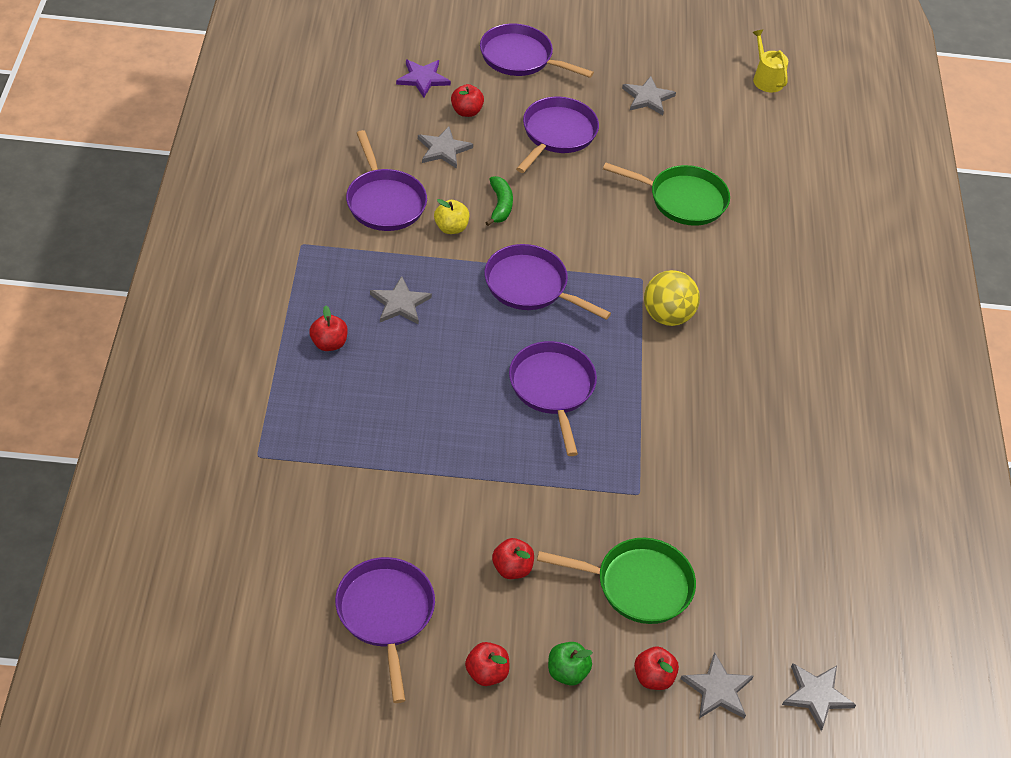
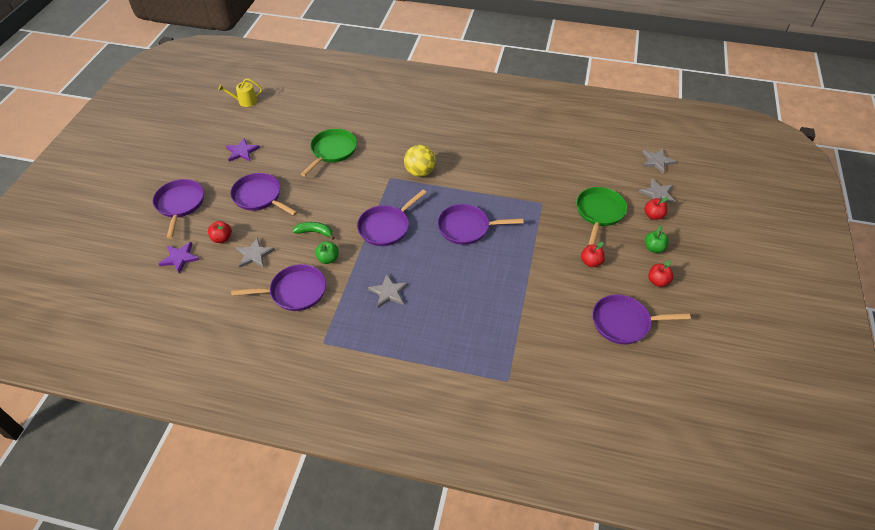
camera: 75 degrees left, 0 degrees up
(329, 343) = (417, 334): red apple -> none
(451, 228) = (328, 259): yellow apple -> green apple
(520, 58) = (180, 204): purple pan -> purple pan turned 135 degrees clockwise
(647, 98) = (242, 151): grey star -> purple star

